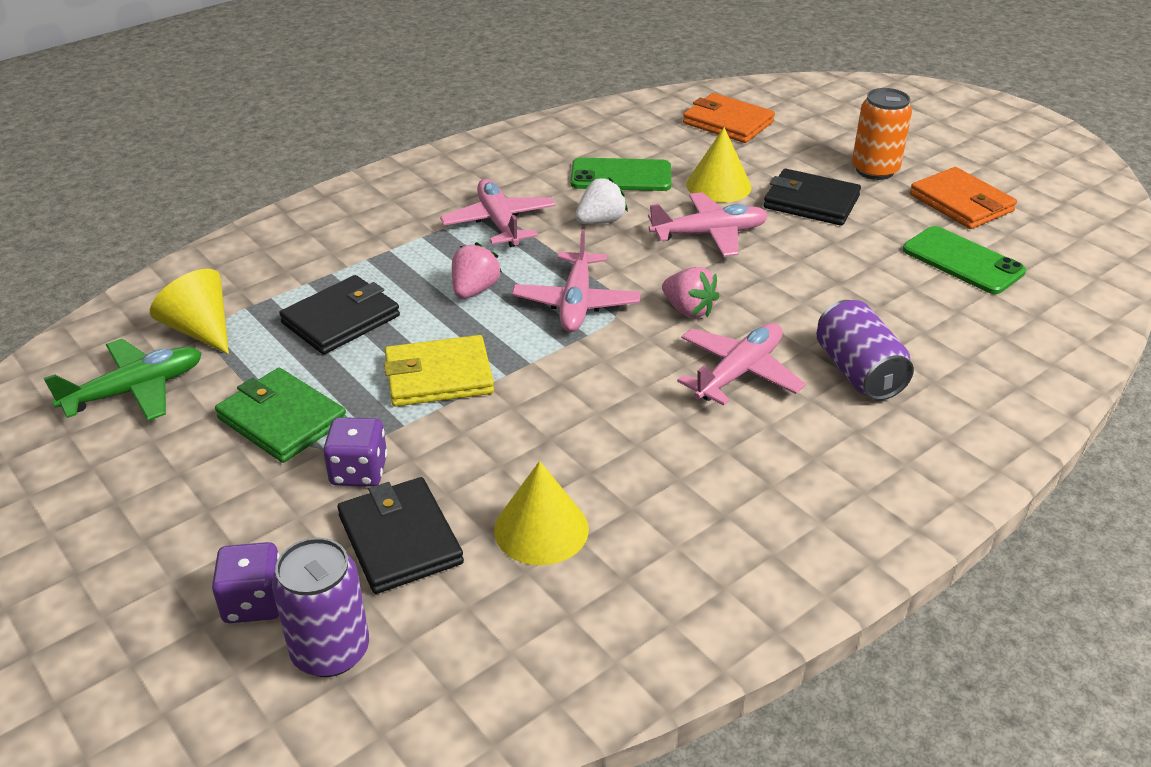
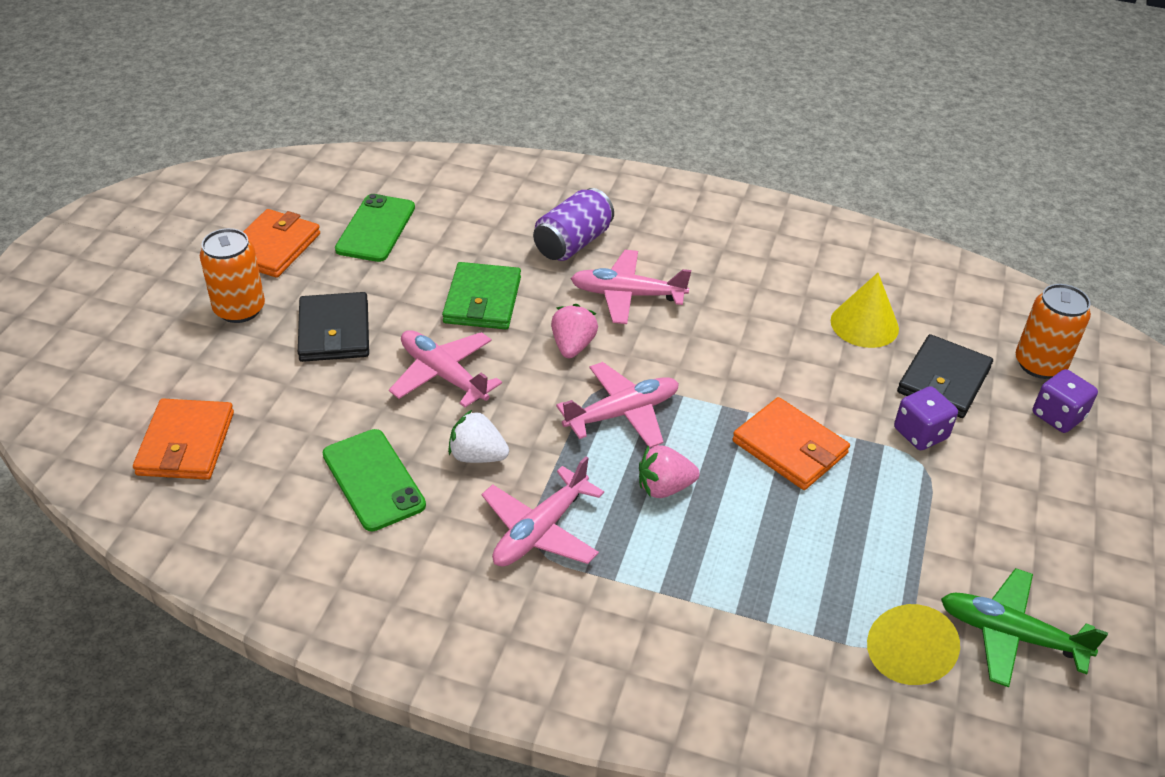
camera: 125 degrees left, 5 degrees up
(282, 419) = (928, 510): green wallet -> green wallet (482, 300)
(330, 651) = (1039, 364): purple can -> orange can
(341, 319) = (790, 555): black wallet -> none
(439, 376) = (789, 447): yellow wallet -> orange wallet
(718, 185) = (344, 400): yellow cone -> none

